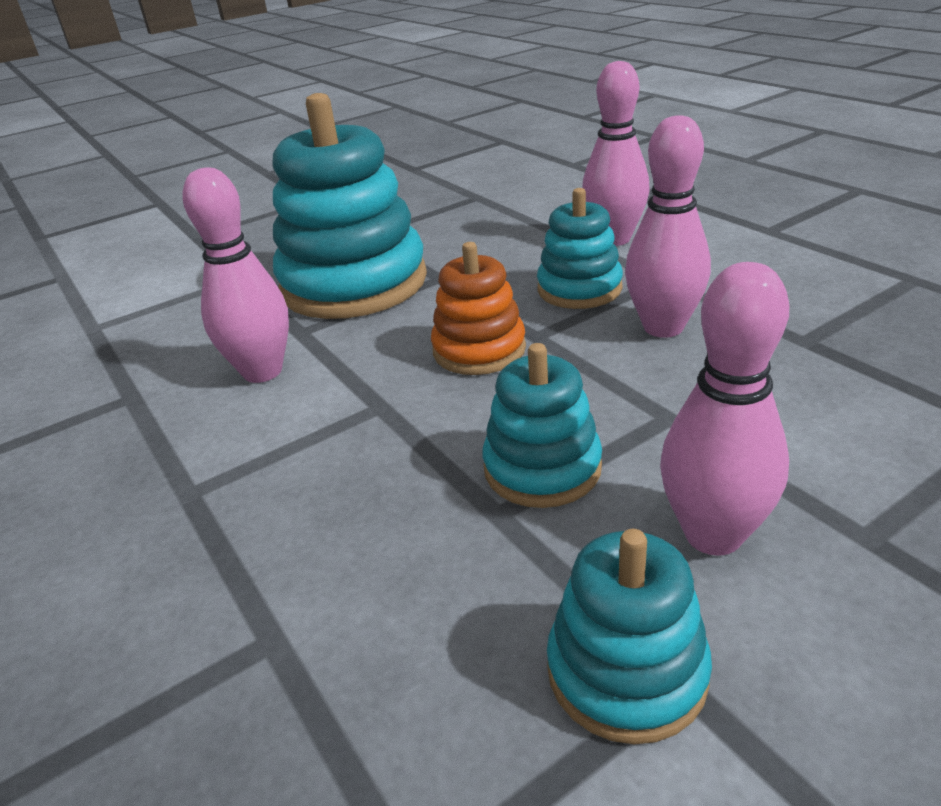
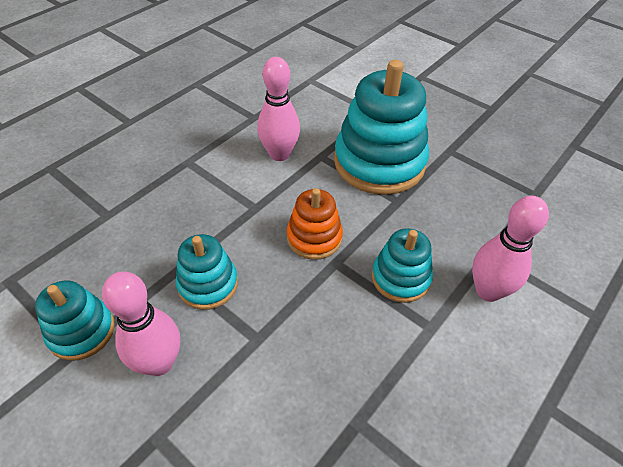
camera: 70 degrees right, 15 degrees up
(663, 327) = (358, 331): pink bowling pin -> none

